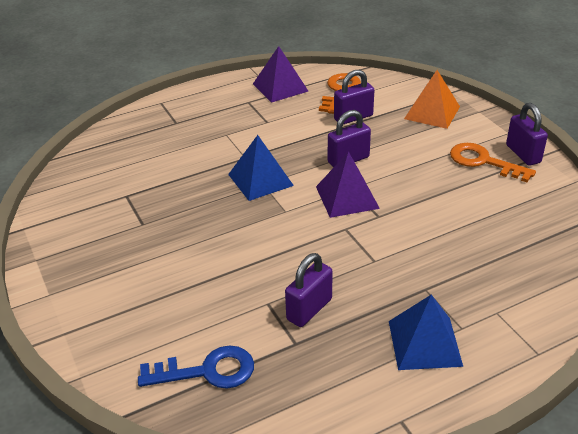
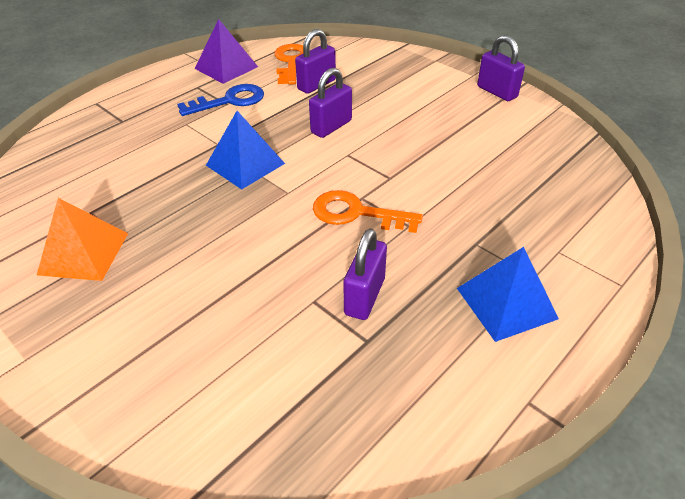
camera: 20 degrees left, 5 degrees up
(207, 371) = (276, 406): blue key -> blue key (229, 101)
(347, 197) = (348, 164): purple pyramid -> none
(432, 112) = (392, 68): orange pyramid -> orange pyramid (84, 253)
(483, 161) = (465, 105): orange key -> orange key (356, 213)

